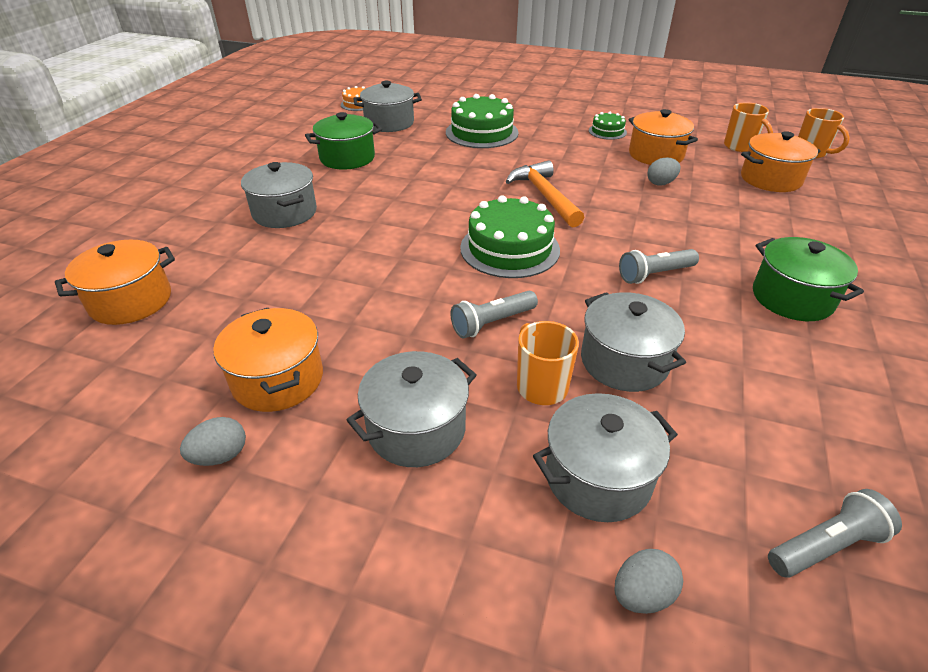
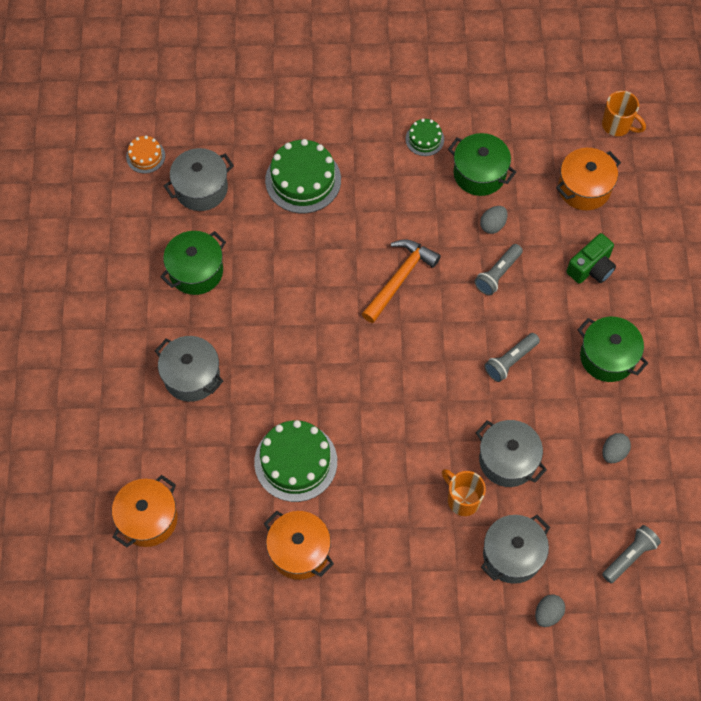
camera: 20 degrees left, 25 degrees up
(220, 456) = (302, 615): grey egg -> grey egg (613, 452)
(416, 429) = (402, 558): grey pot -> none
(492, 323) = (413, 453): grey flashlight -> grey flashlight (498, 274)
(510, 248) = (396, 364): green cake -> green cake (295, 462)
(544, 196) = (399, 278): orange hammer -> orange hammer turned 75 degrees clockwise
(656, 155) = (479, 174): orange pot -> green pot
(740, 147) = (553, 133): orange mug -> none
(774, 228) = (591, 268): none -> green camera

